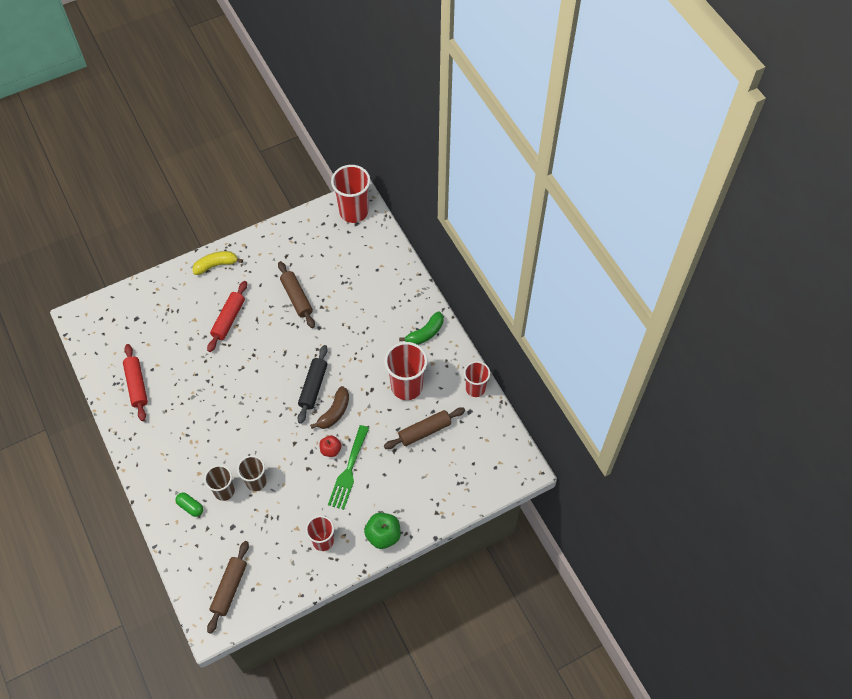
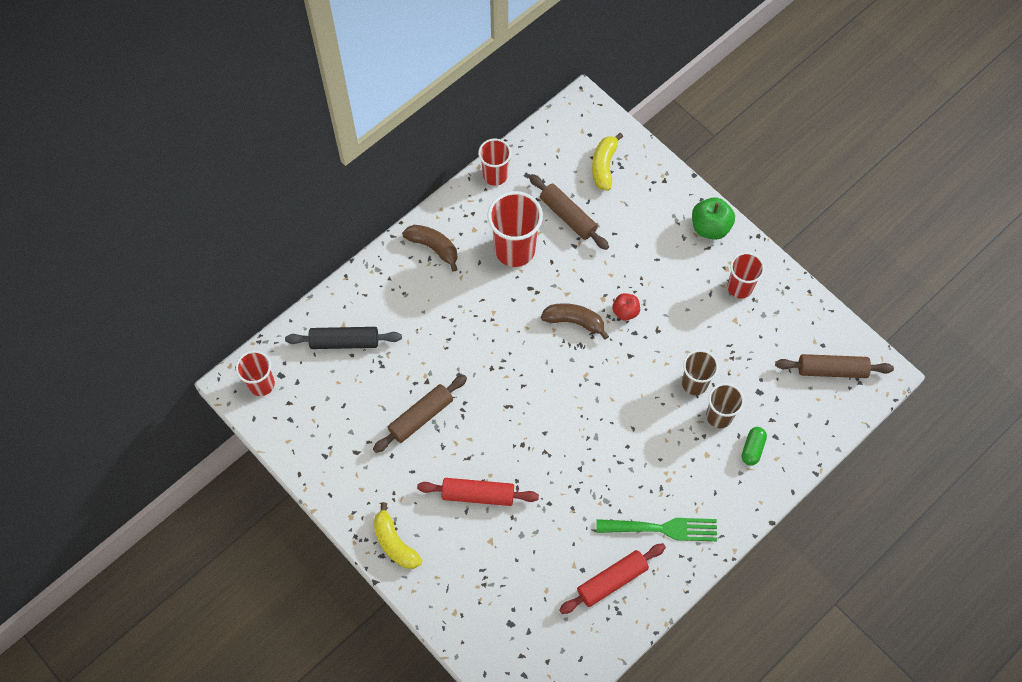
camera: 105 degrees left, 5 degrees up
(313, 387) = (547, 356): black rolling pin -> black rolling pin (344, 342)
(348, 471) = (645, 284): green fork -> green fork (663, 528)
(353, 212) = (261, 384): red cup -> red cup, size x0.62
(425, 333) = (433, 247): green banana -> brown banana
(462, 470) = (604, 166): none -> yellow banana

